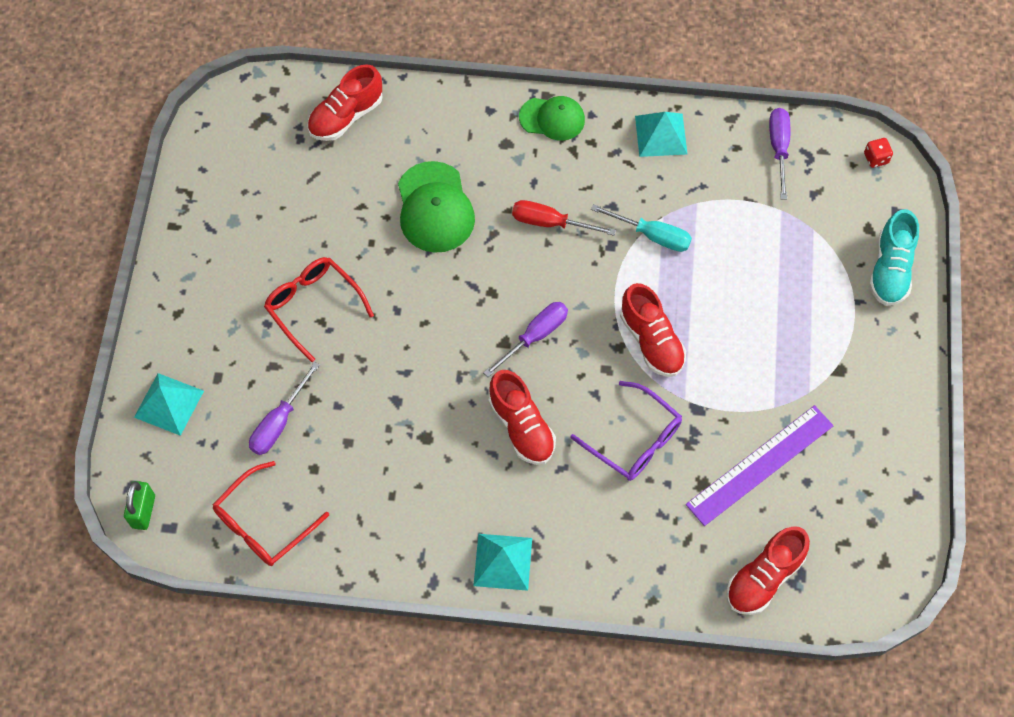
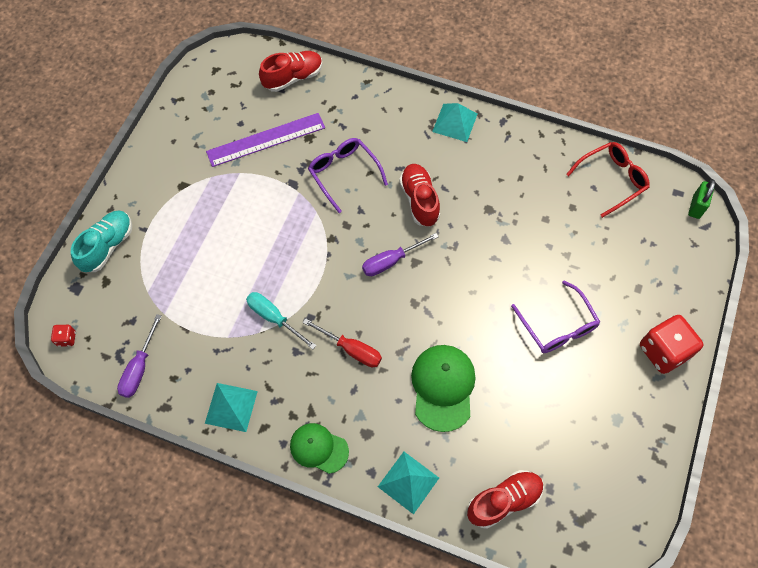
camera: 165 degrees left, 0 degrees up
(169, 404) = (676, 277): turquoise pyramid -> turquoise pyramid (408, 482)
(183, 307) = (663, 351): none -> red dice
(279, 422) = (594, 244): purple screwdriver -> none
(313, 306) = (557, 326): red glasses -> purple glasses
(651, 341) = (306, 237): red shoe -> none

